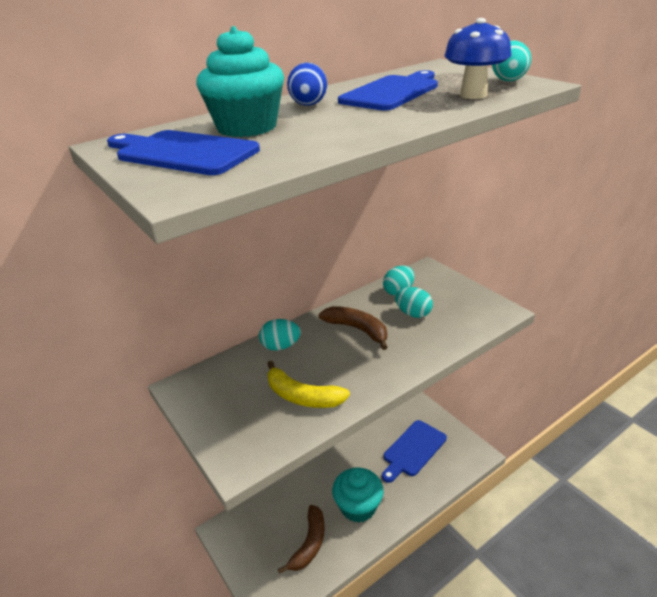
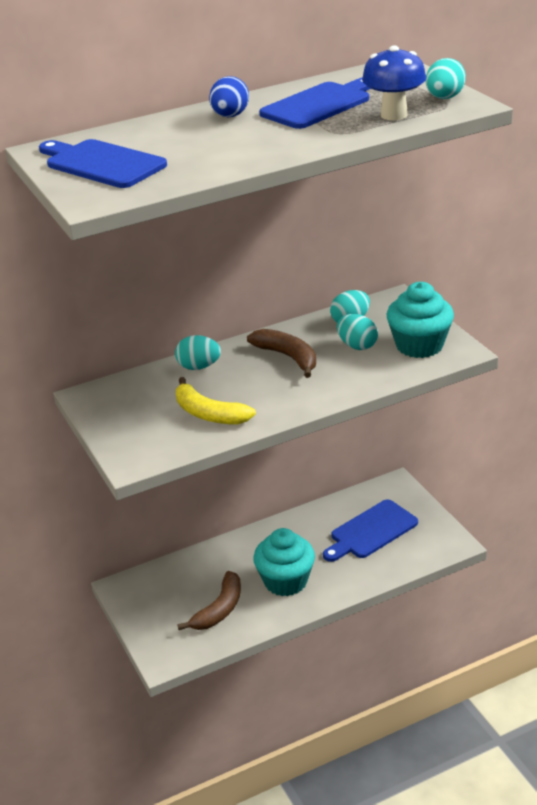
camera: 10 degrees right, 0 degrees up
(247, 127) = (163, 139): turquoise cupcake -> turquoise cupcake (419, 345)

